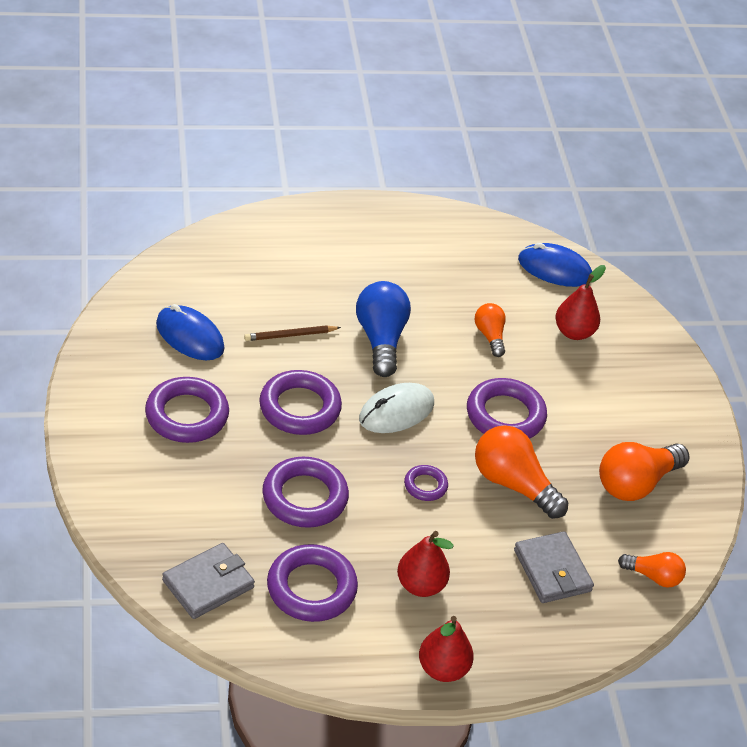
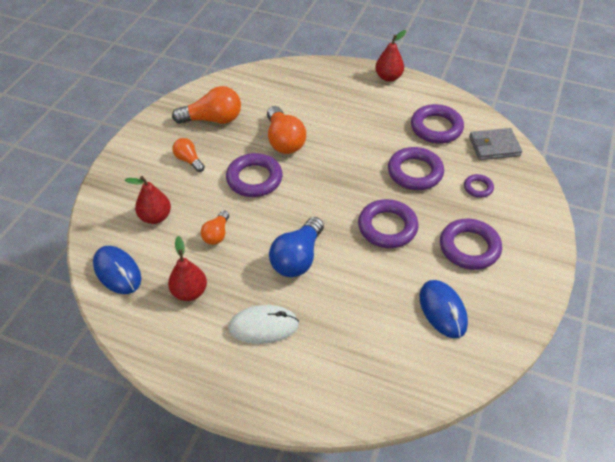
camera: 145 degrees left, 5 degrees up
(290, 335) = (363, 284): brown pencil -> none
(396, 411) = (323, 204): white mouse -> white mouse (263, 326)
(420, 585) = (375, 111): red pear -> red pear (189, 292)
(425, 486) = (337, 156): purple ring -> purple ring (478, 188)
(552, 570) = (299, 96): grey wallet -> none
(653, 576) = (249, 79): orange light bulb -> orange light bulb (189, 160)

